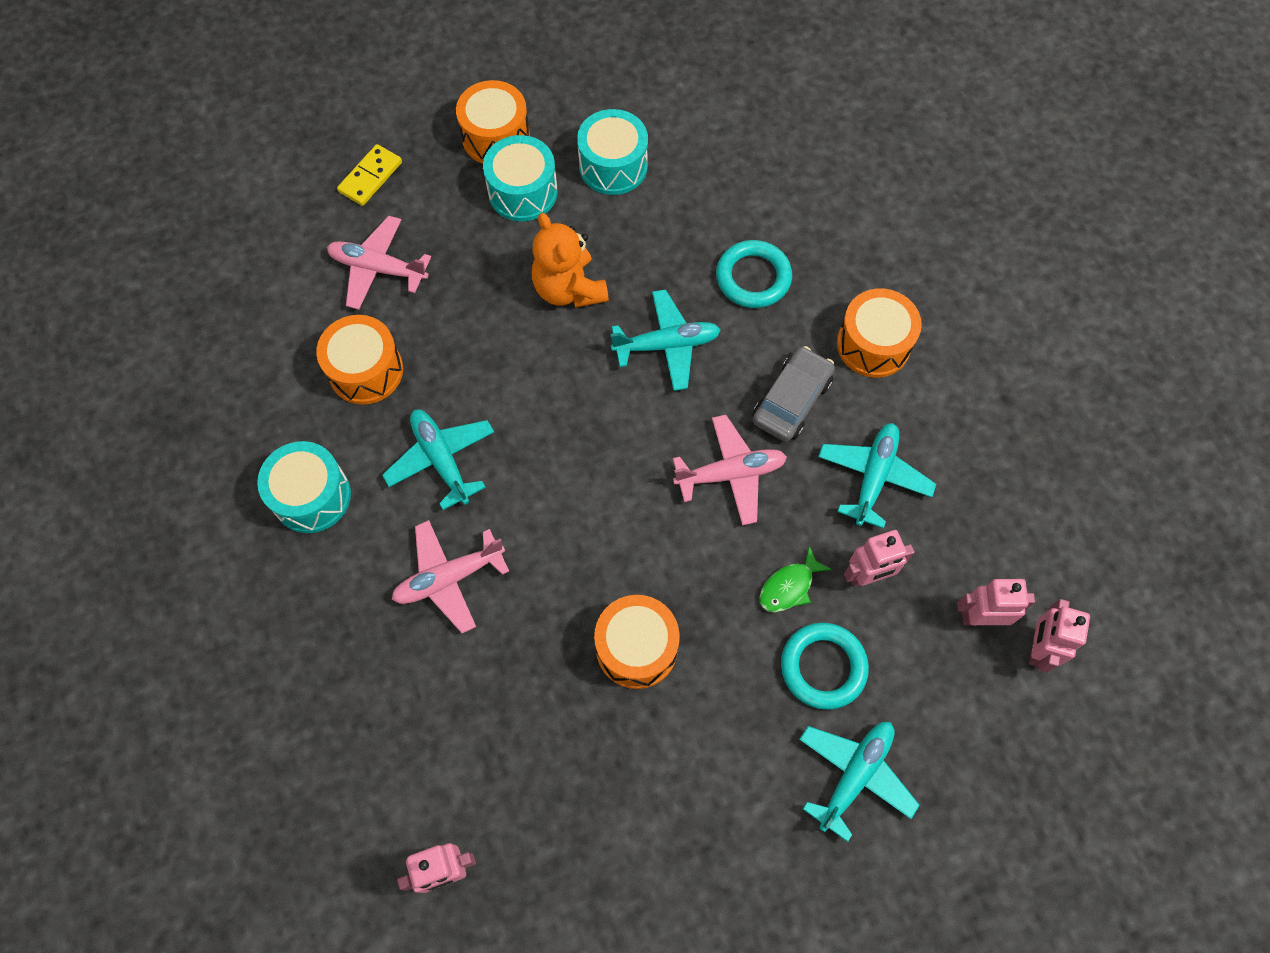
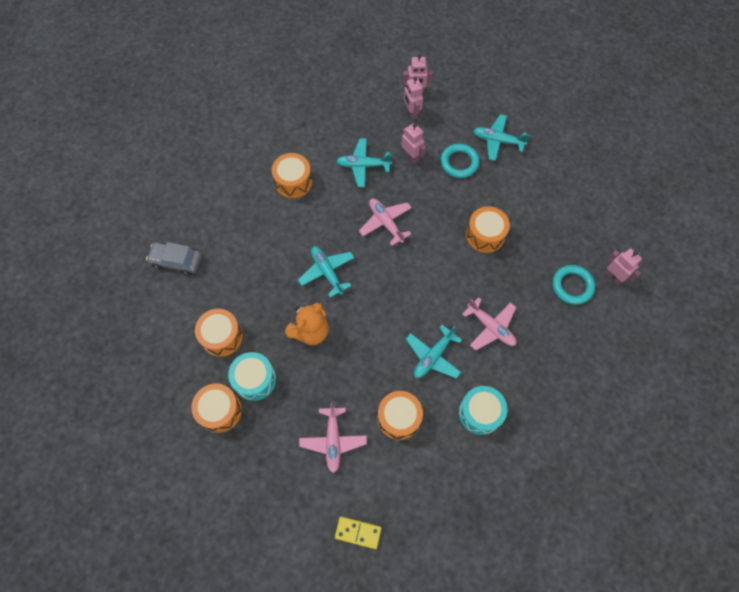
camera: 110 degrees left, 0 degrees up
(370, 177) = (271, 475): yellow domino -> yellow domino (358, 532)
(613, 166) = (222, 336): turquoise drum -> orange drum
(753, 277) = (273, 244): turquoise ring -> turquoise ring (572, 286)
(789, 586) = (429, 184): green fish -> none
(792, 400) = (337, 208): grey car -> grey car (176, 261)

